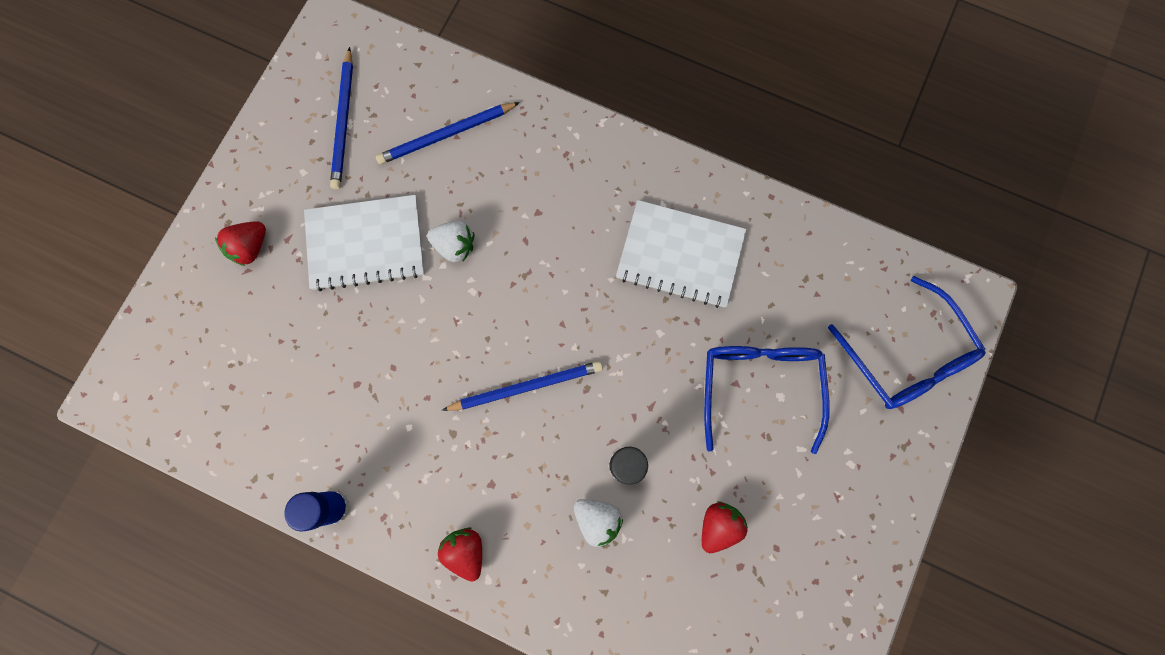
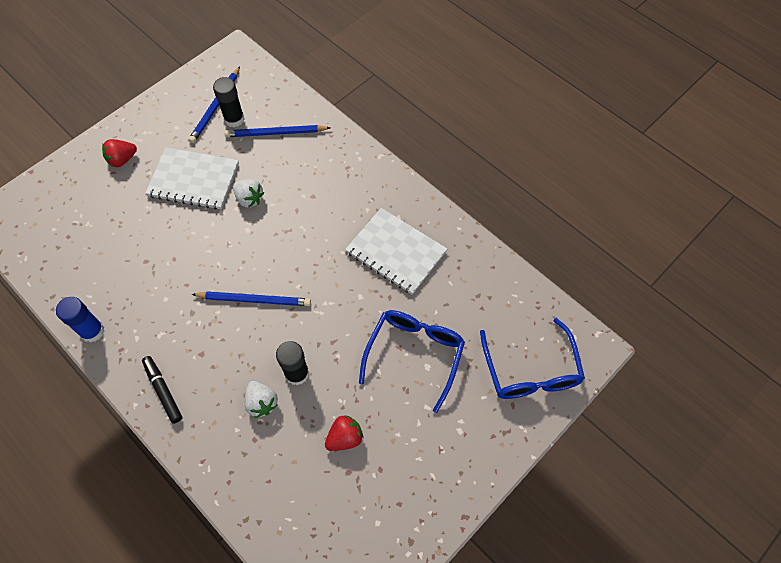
camera: 20 degrees right, 15 degrees down
(379, 132) = (234, 119): none -> black glue stick
(465, 551) = (163, 391): red strawberry -> black marker

